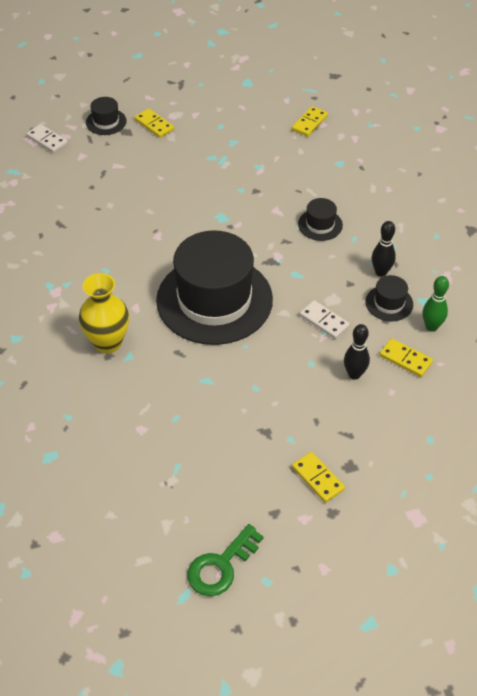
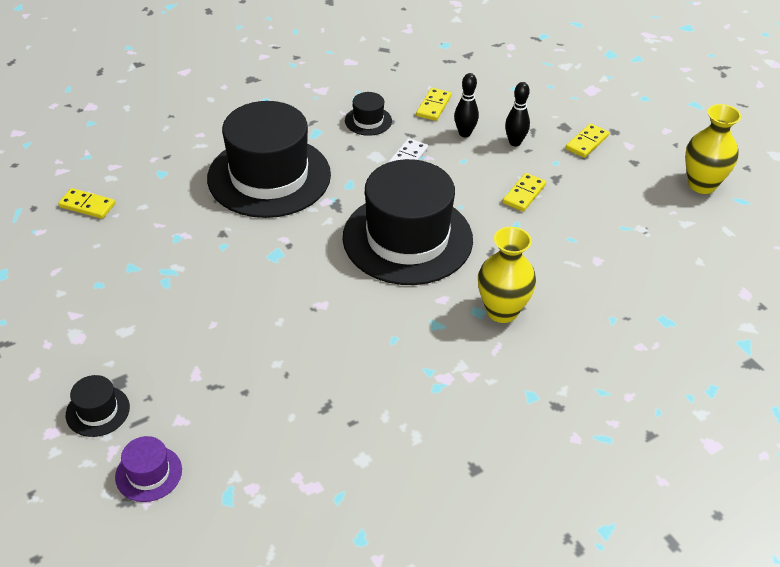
camera: 105 degrees left, 5 degrees down
(47, 140) = (148, 473): white domino -> purple hat
(154, 125) = (101, 354): yellow domino -> yellow domino (524, 194)
(220, 566) = (702, 184): green key -> yellow vase
(320, 225) = (269, 176): black hat -> black hat, size x2.44
(381, 272) = (328, 129): black bowling pin -> black bowling pin (515, 142)
(431, 327) = (388, 94): green bowling pin -> none

